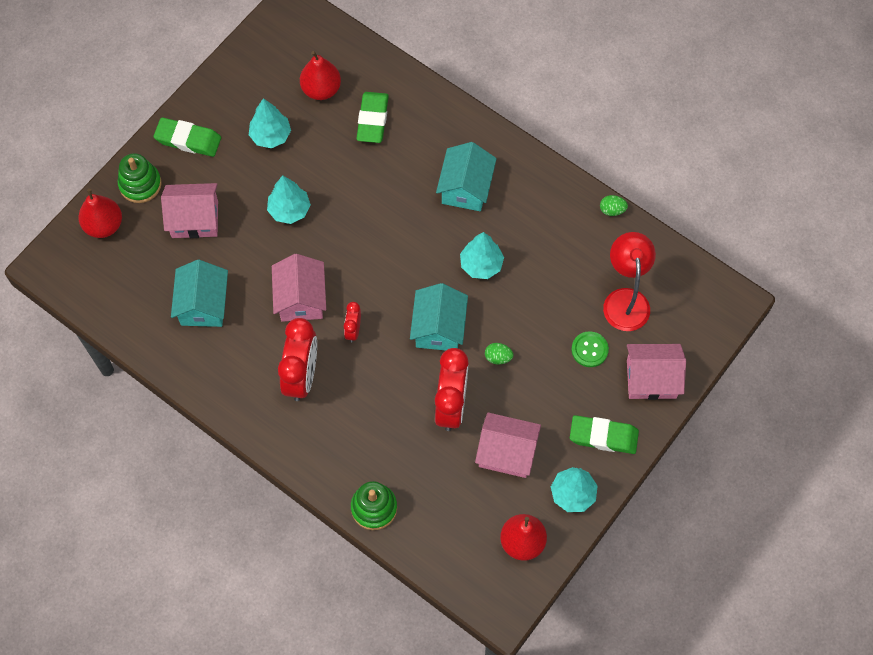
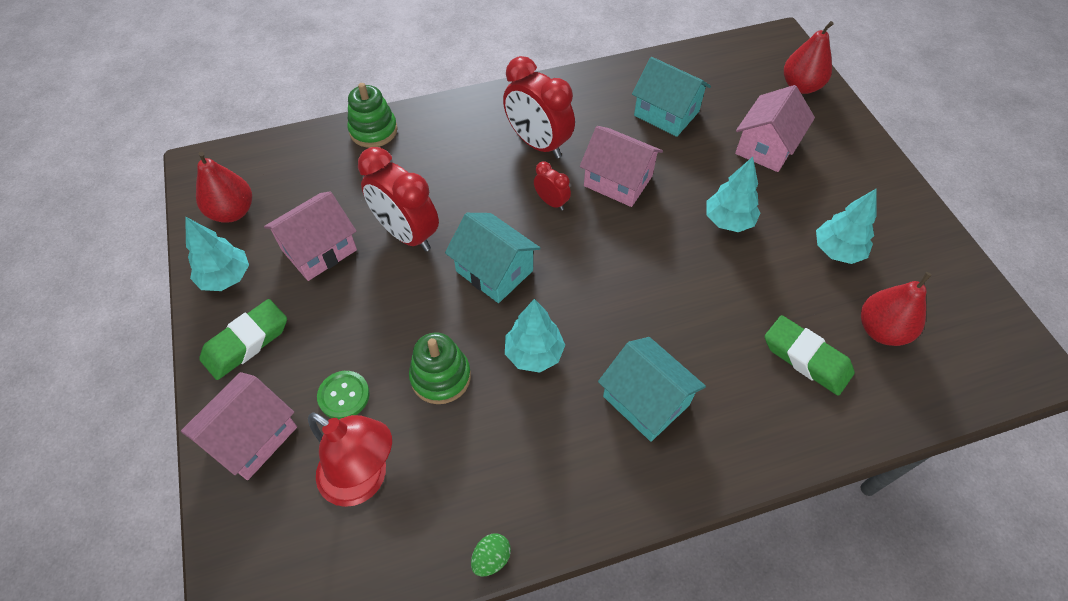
camera: 125 degrees right, 10 degrees down
(140, 184) = (833, 127): green stacking toy -> green stacking toy (441, 377)
(188, 140) = (870, 183): green eraser -> none
(498, 357) = (417, 302): green egg -> none

